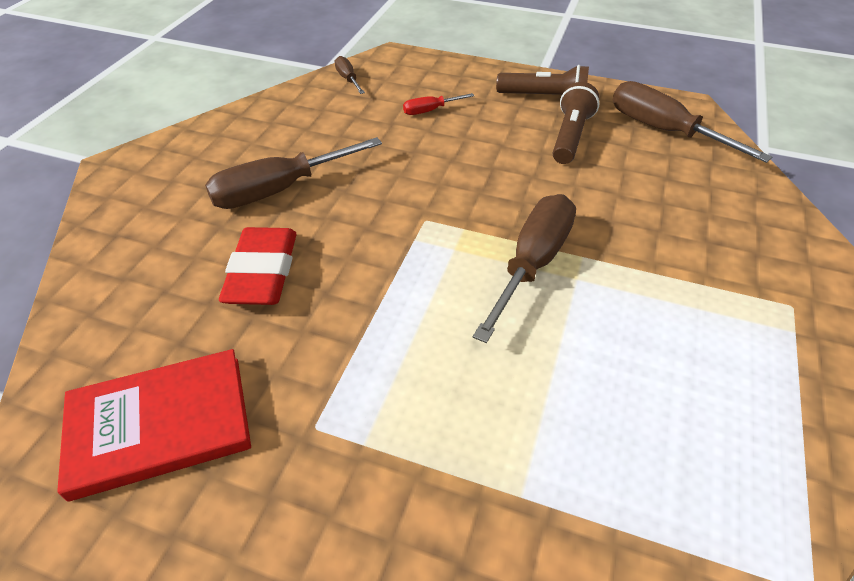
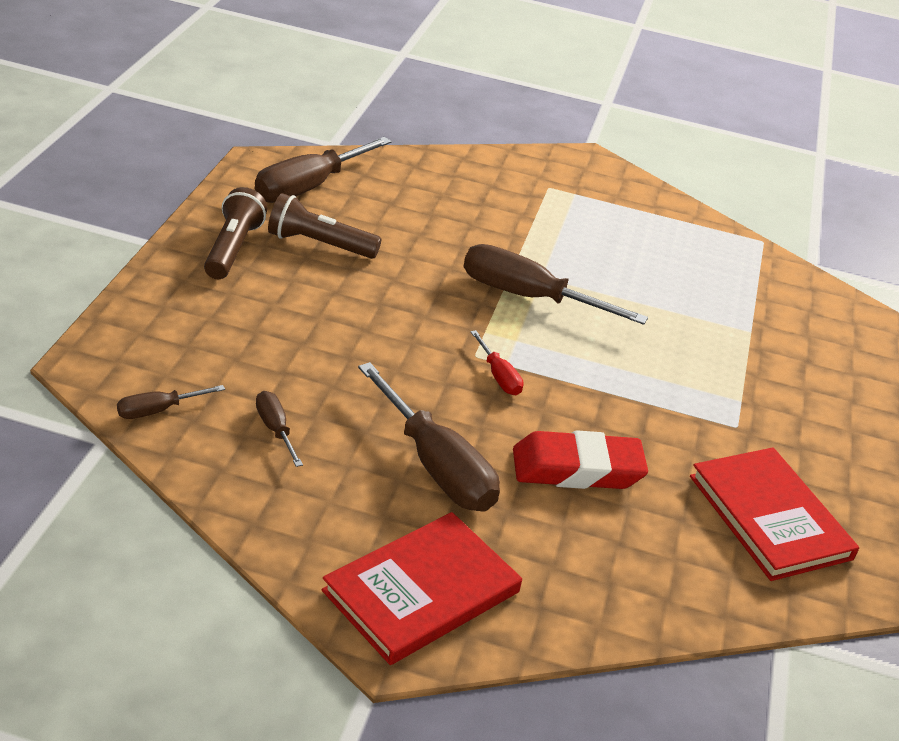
camera: 100 degrees left, 10 degrees down
(154, 178) = (421, 591): none -> red book
(327, 120) = (275, 430): none -> brown screwdriver
(430, 110) = (256, 338): red screwdriver -> red screwdriver (498, 376)

